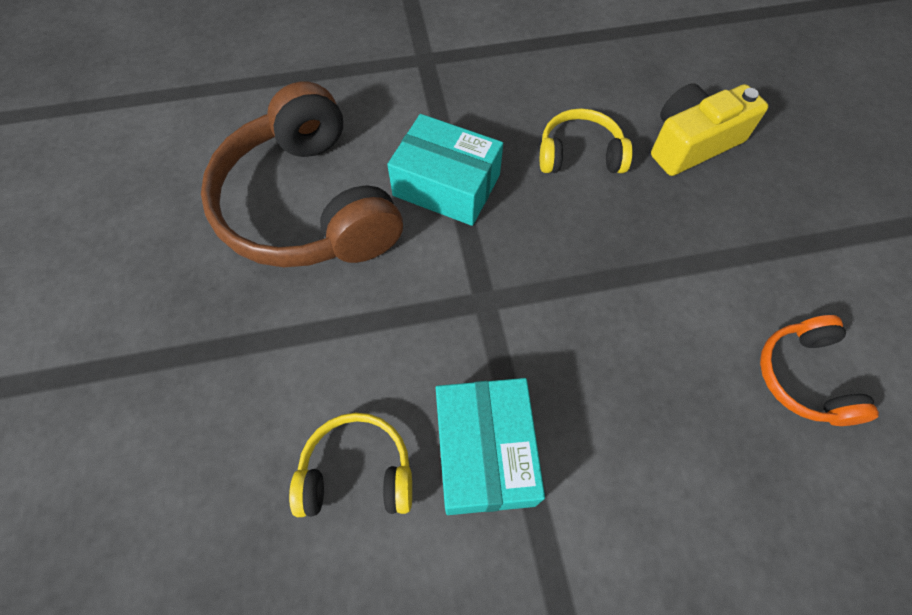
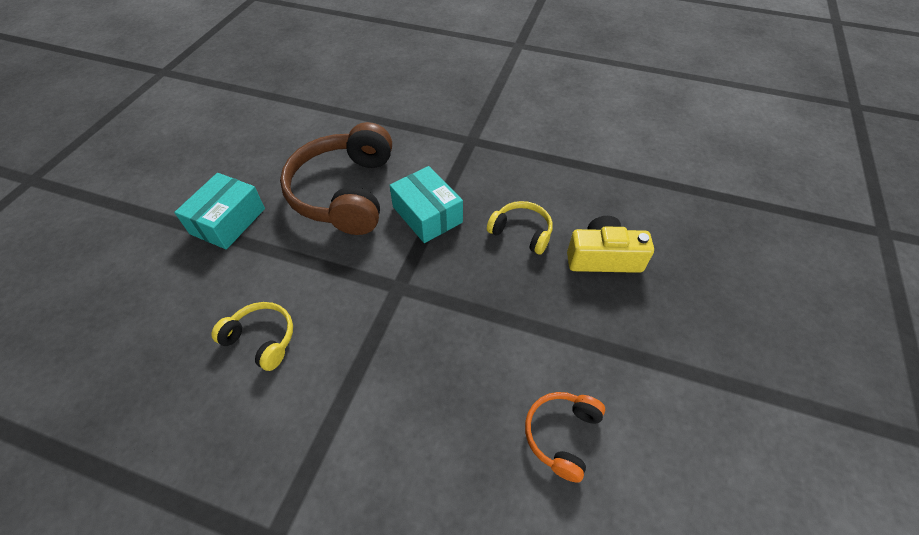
camera: 30 degrees right, 10 degrees down
(484, 452) = (332, 366): turquoise box -> turquoise box (228, 221)

